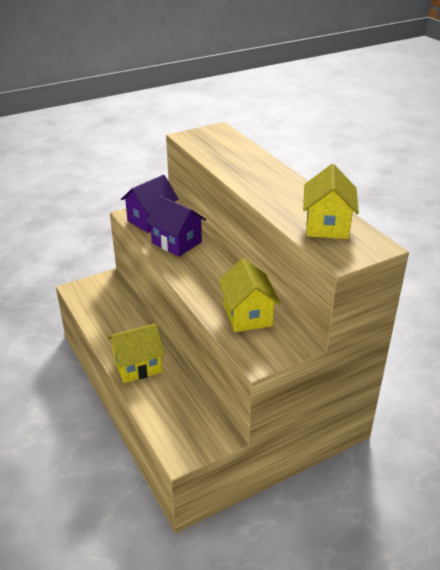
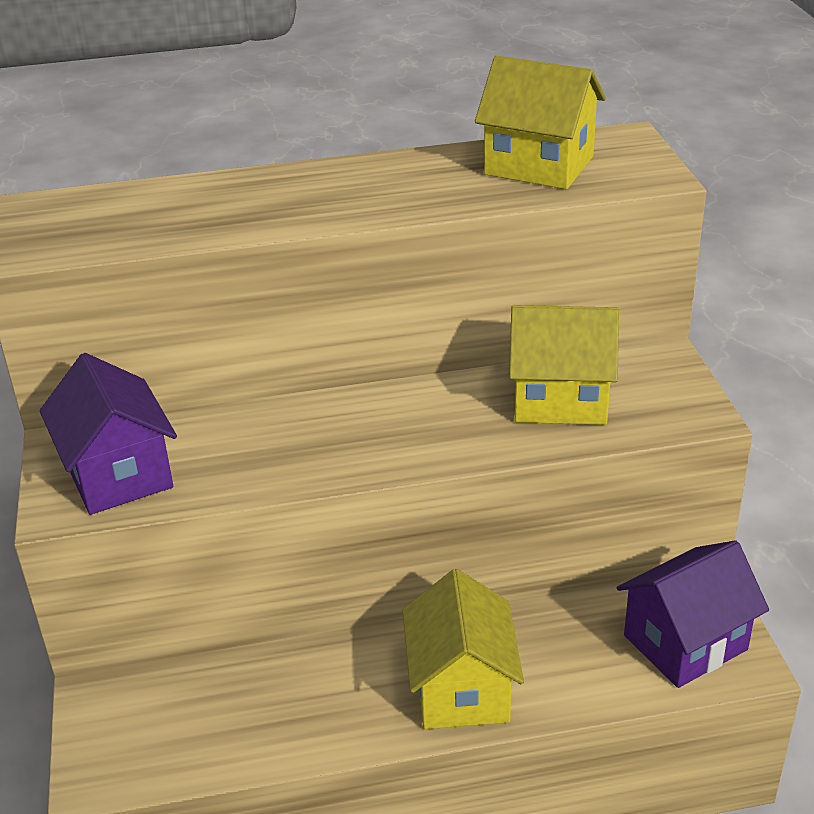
camera: 70 degrees left, 0 degrees up
(176, 242) = (247, 449): purple house -> purple house (685, 642)

